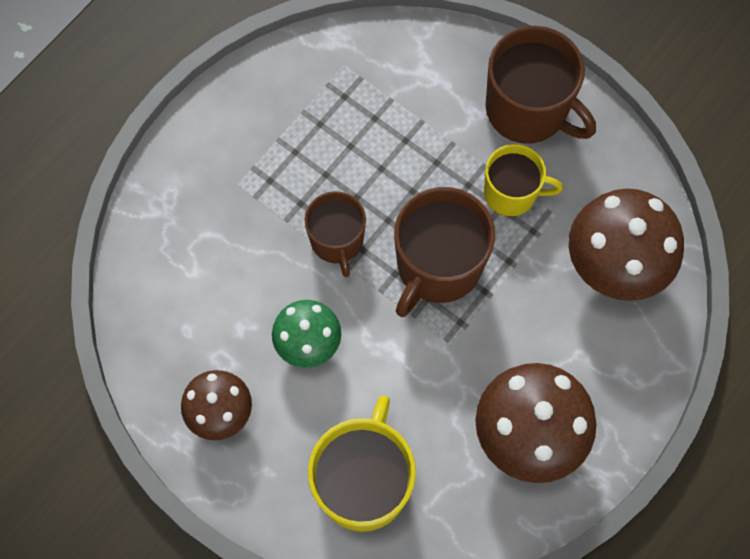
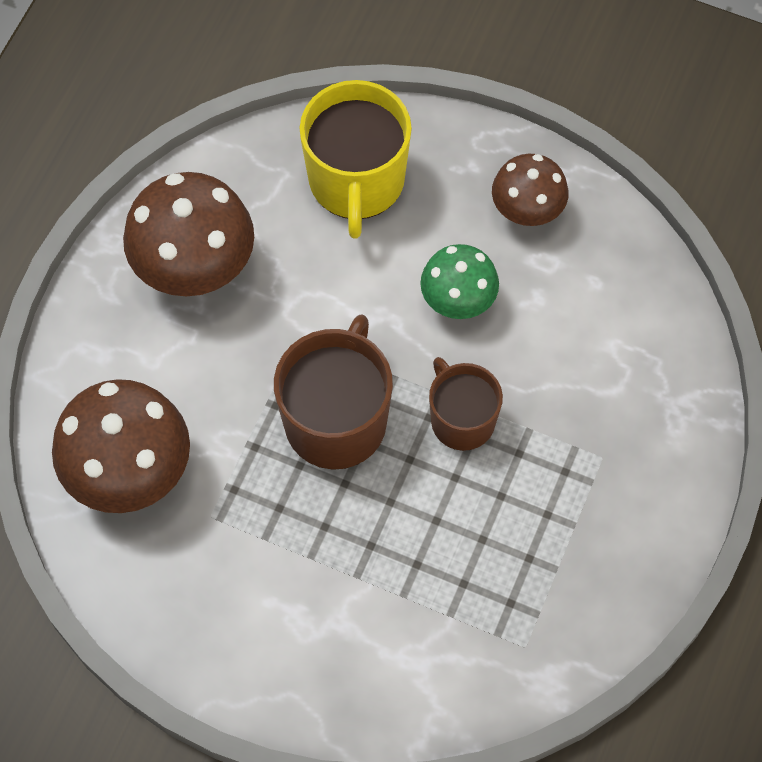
camera: 165 degrees right, 5 degrees down
(511, 193) = (269, 529): yellow mug -> none
(528, 109) = (272, 645): brown mug -> none

